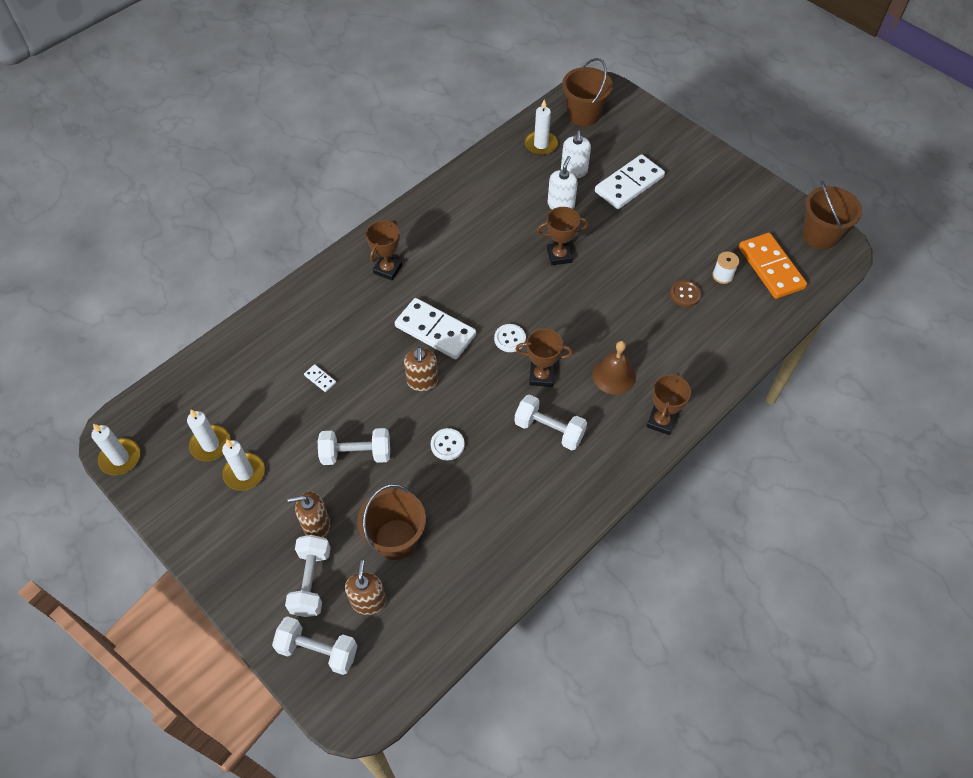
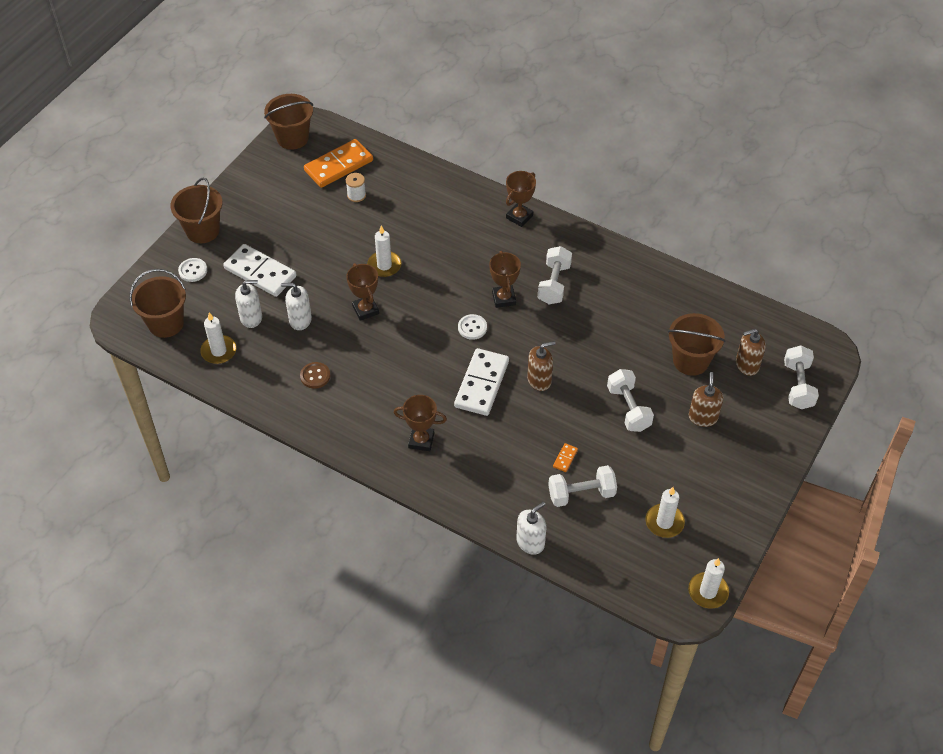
camera: 105 degrees left, 5 degrees down
(243, 327) = (530, 542): none -> white soap dispenser
(244, 473) = (680, 485): white candle -> white candle (384, 265)
(311, 581) = (749, 406): white dumbbell -> white dumbbell (581, 494)
(316, 525) = (703, 417): brown soap dispenser -> brown soap dispenser turned 150 degrees counterclockwise
(320, 379) = (565, 458): white domino -> orange domino
(447, 445) = (594, 347): white button -> white button (193, 271)
(614, 375) = (486, 251): brown bell -> none
(661, 421) = (519, 217): brown trophy -> brown trophy turned 60 degrees counterclockwise
(685, 294) = (385, 217): brown button -> brown button (315, 376)
(694, 150) = (202, 230): none -> brown bucket

